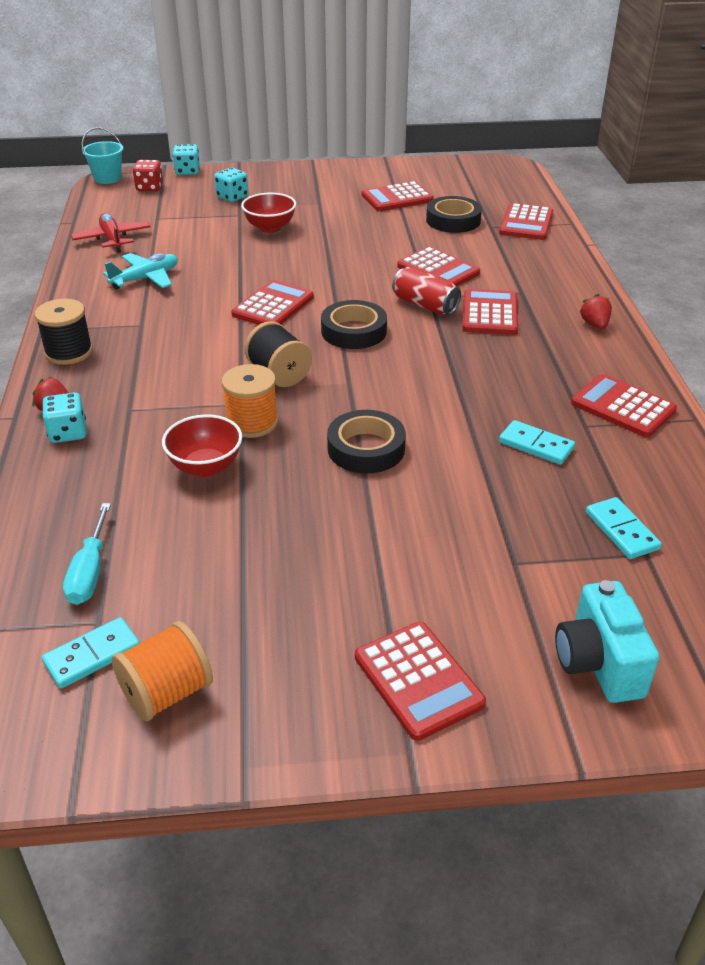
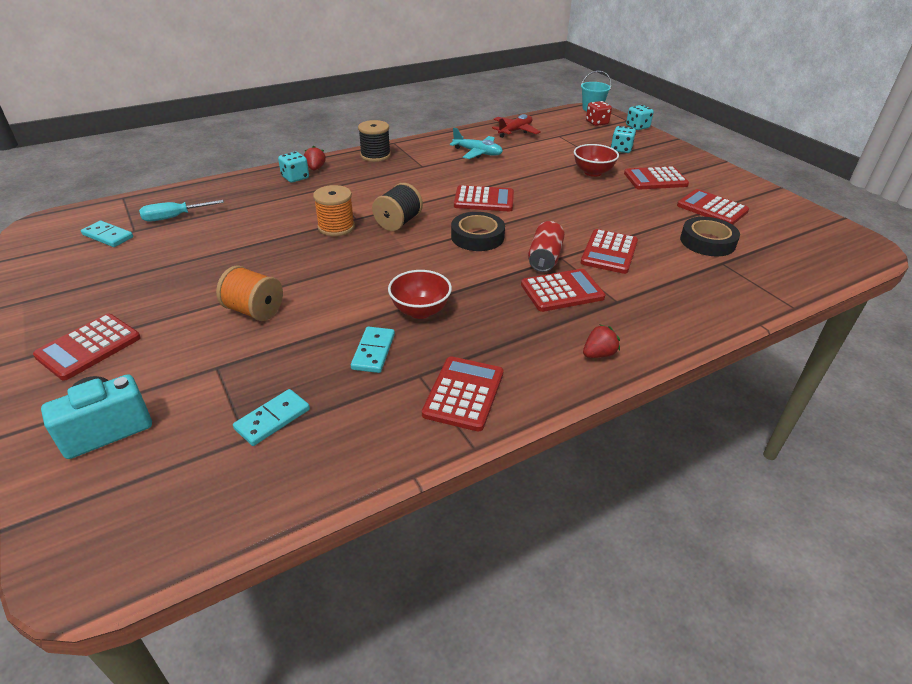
camera: 65 degrees right, 0 degrees up
(166, 692) = (79, 264): orange spool -> orange spool (254, 311)
(205, 467) = (281, 224): red bowl -> red bowl (420, 311)
(366, 448) = (328, 275): black tape -> none
(526, 223) = (756, 280): red calculator -> red calculator (655, 179)

